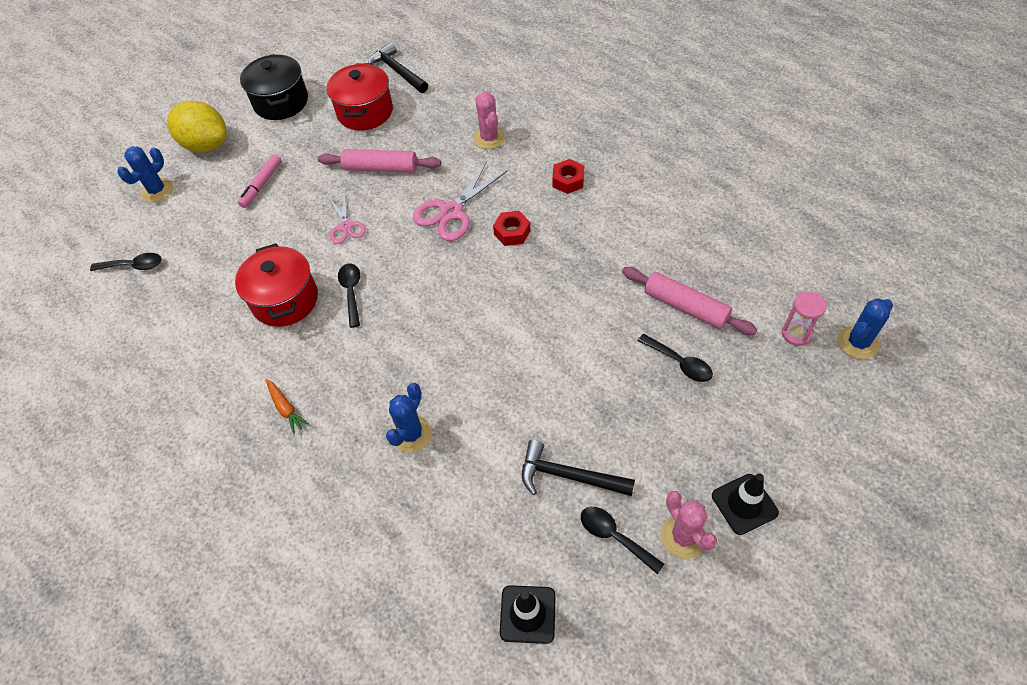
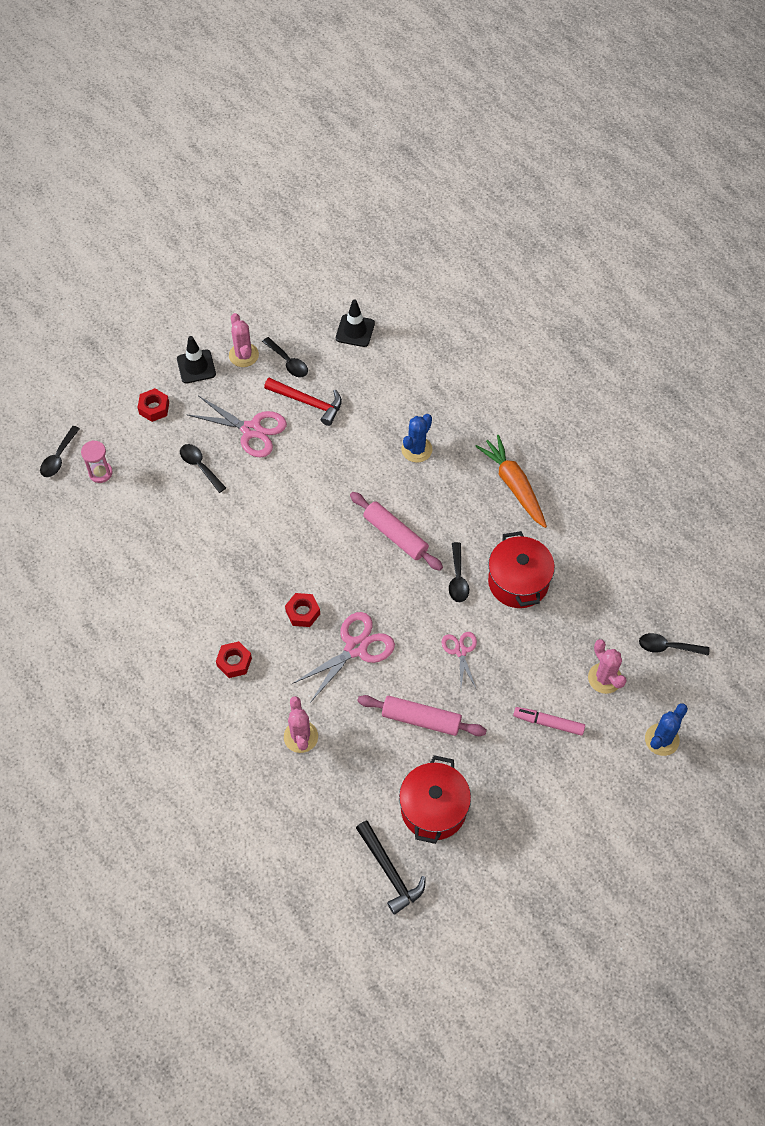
camera: 175 degrees left, 5 degrees up
(203, 228) = (604, 678): none -> pink cactus
(206, 145) = (616, 796): yellow lemon -> none
(261, 185) = (548, 723): pink marker -> pink marker turned 105 degrees counterclockwise
(281, 102) = (533, 849): black pot -> none
(286, 408) = (514, 485): orange carrot -> orange carrot, size x1.98
(568, 476) = (308, 402): black hammer -> red hammer
(632, 422) = (251, 430): none -> pink scissors
(685, 306) = (176, 511): pink rolling pin -> pink rolling pin (395, 535)
(773, 429) = (154, 408): none -> red nut
(858, 342) = (58, 457): blue cactus -> black spoon

